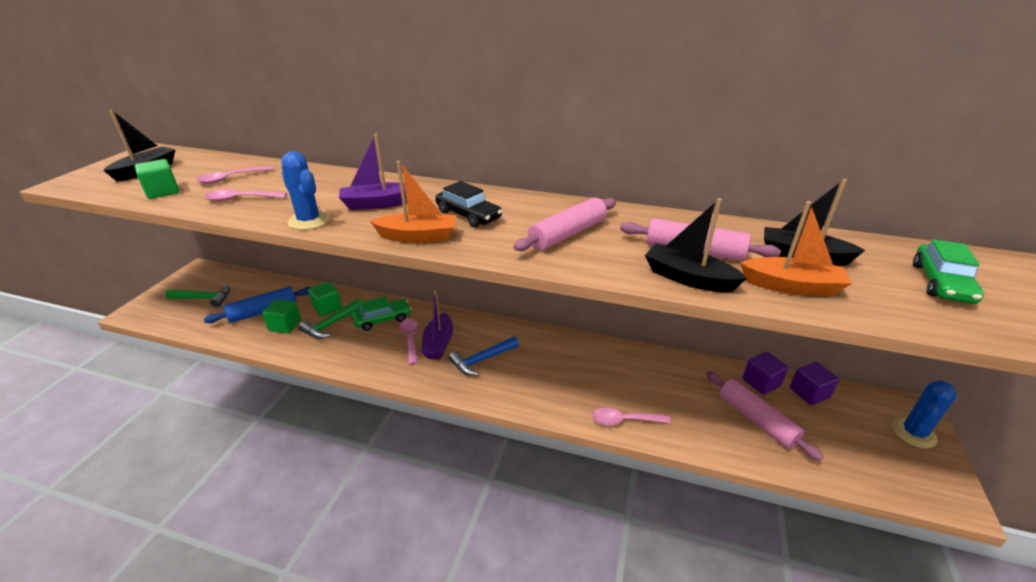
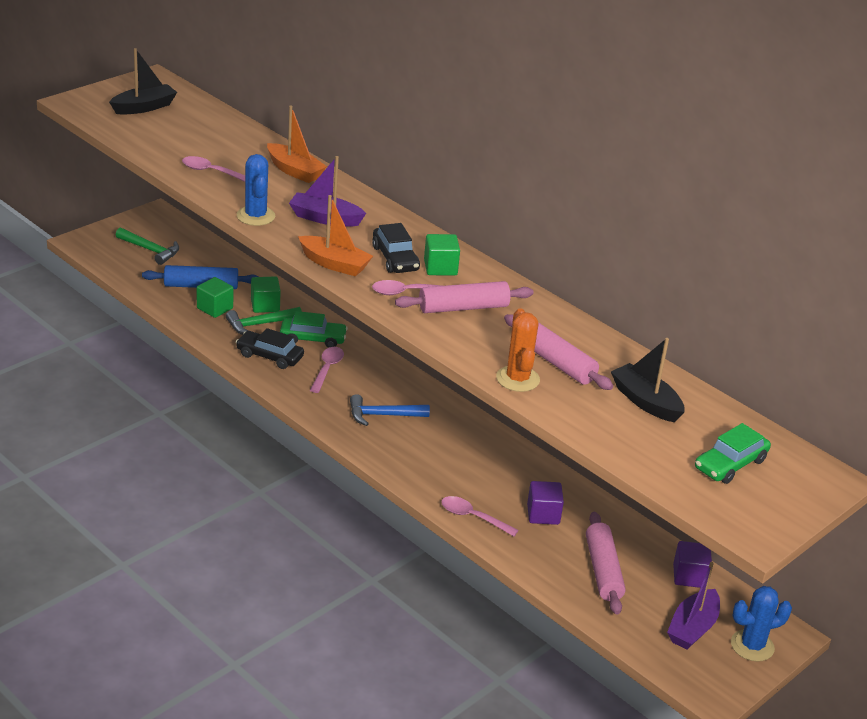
camera: 25 degrees right, 0 degrees up
(162, 191) = (150, 140): green cube -> green cube (440, 268)
(231, 178) = (214, 143): pink spoon -> pink spoon (407, 292)
(355, 347) = (269, 356): none -> black car
(438, 343) = (352, 384): purple boat -> purple boat (692, 628)
(688, 278) = (517, 379): black boat -> orange cactus
(761, 382) = (649, 548): purple cube -> purple cube (543, 514)
(791, 286) = (594, 416): orange boat -> orange boat (294, 171)

